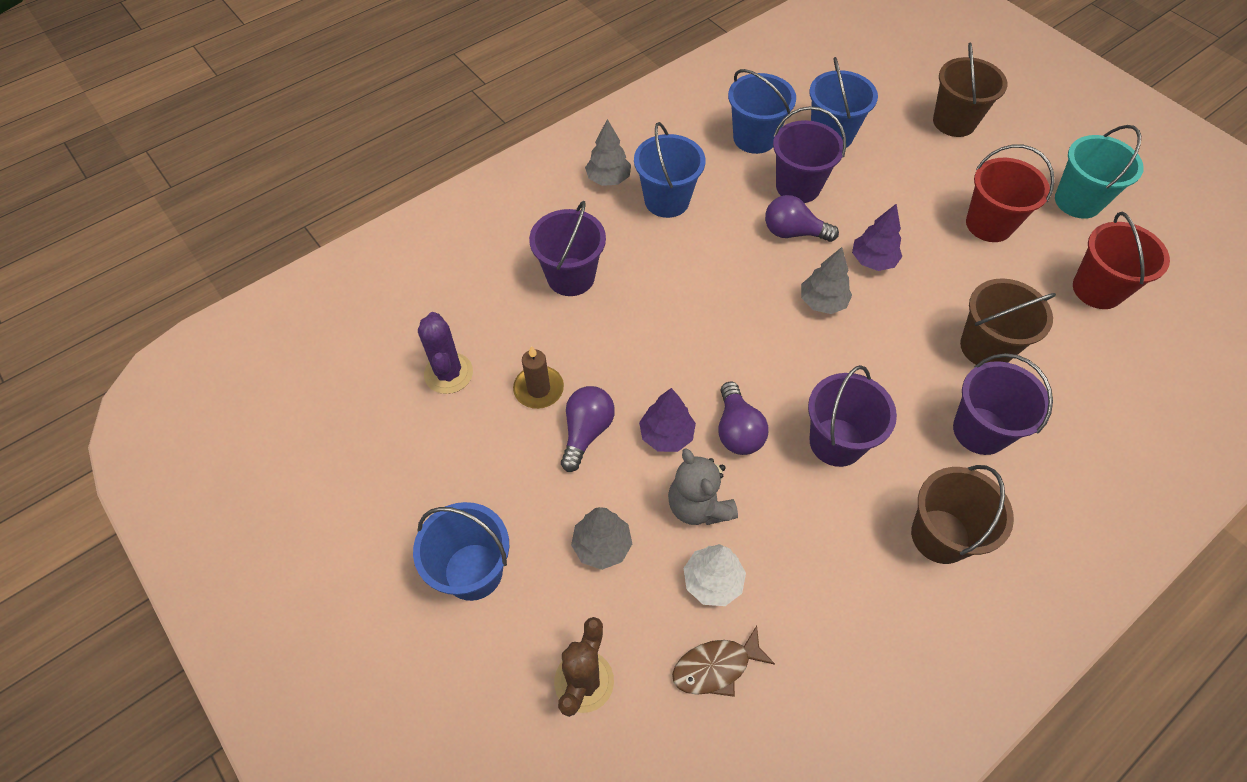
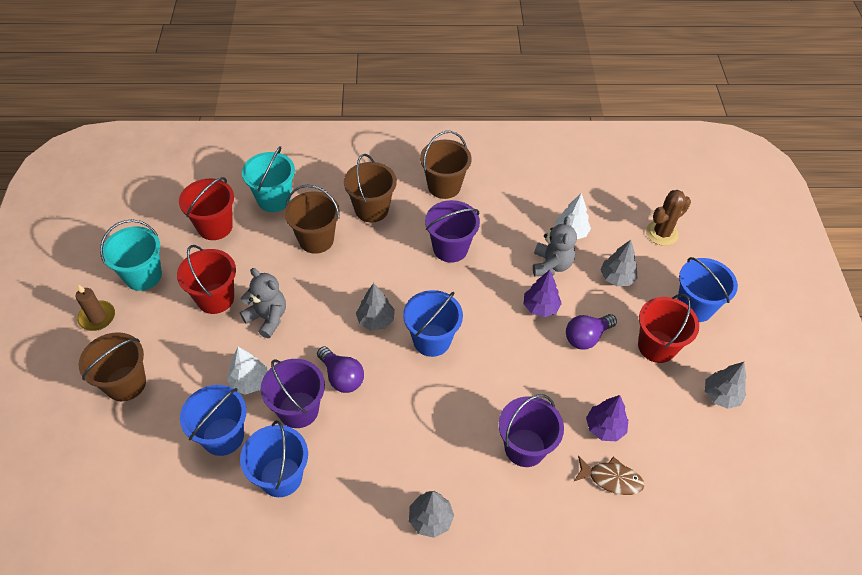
camera: 145 degrees left, 5 degrees down
(388, 459) = (721, 396): none -> grey tree
(448, 373) = (655, 429): purple cactus -> none
(495, 475) = (656, 346): none -> red bucket
(538, 389) = (600, 380): brown candle -> brown candle (97, 317)
(666, 200) = (403, 465): blue bucket -> blue bucket (432, 340)
(716, 667) = (595, 204): brown fish -> brown fish (611, 479)
(737, 430) = (498, 285): purple light bulb -> none
(864, 181) = (249, 382): none -> white tree
(873, 261) = (315, 324): purple tree -> purple tree (604, 427)
(921, 238) = (267, 318): none -> grey teddy bear
(980, 430) = (371, 209): purple bucket -> brown bucket
(1093, 364) = (274, 199): none -> turquoise bucket

